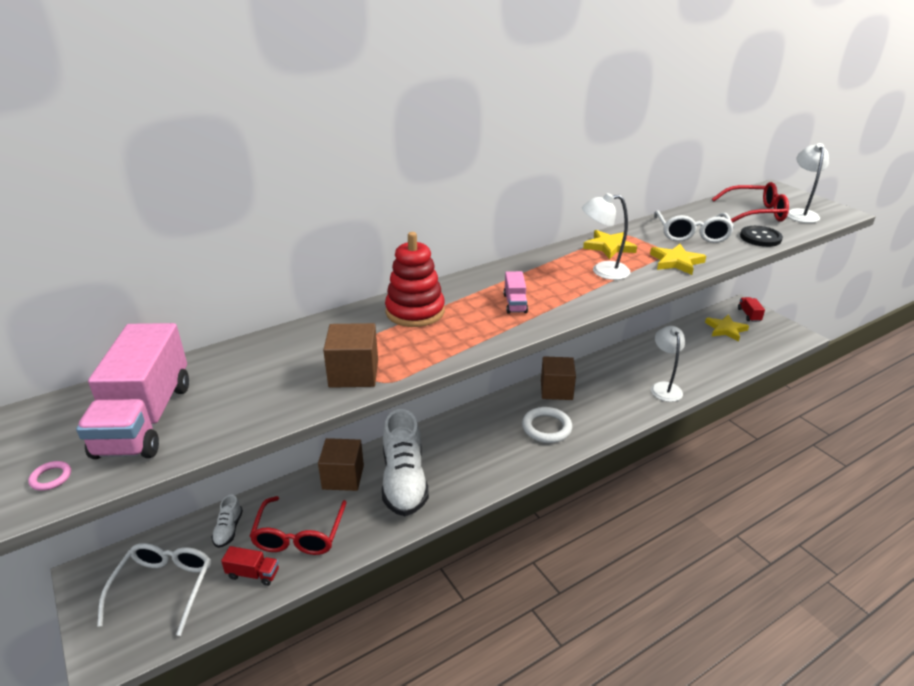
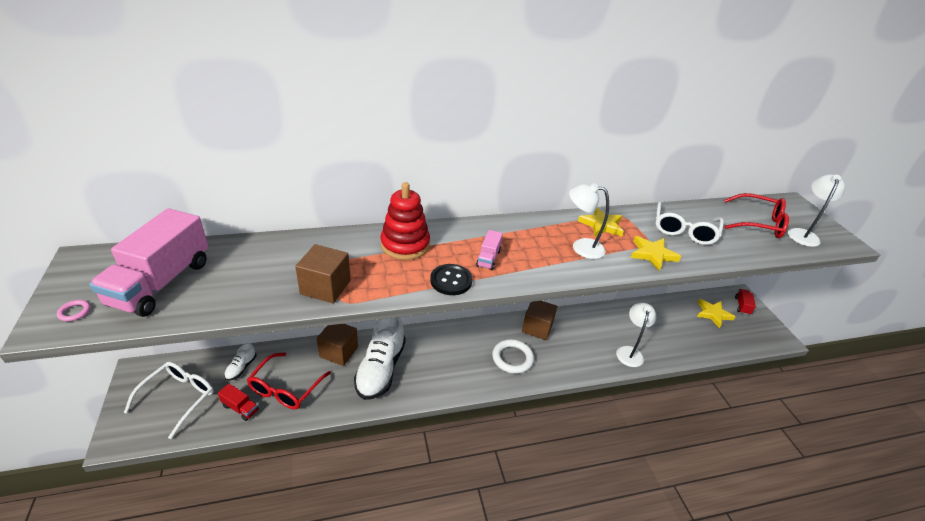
camera: 15 degrees right, 5 degrees up
(760, 238) = (747, 250): black button -> black button (451, 281)

